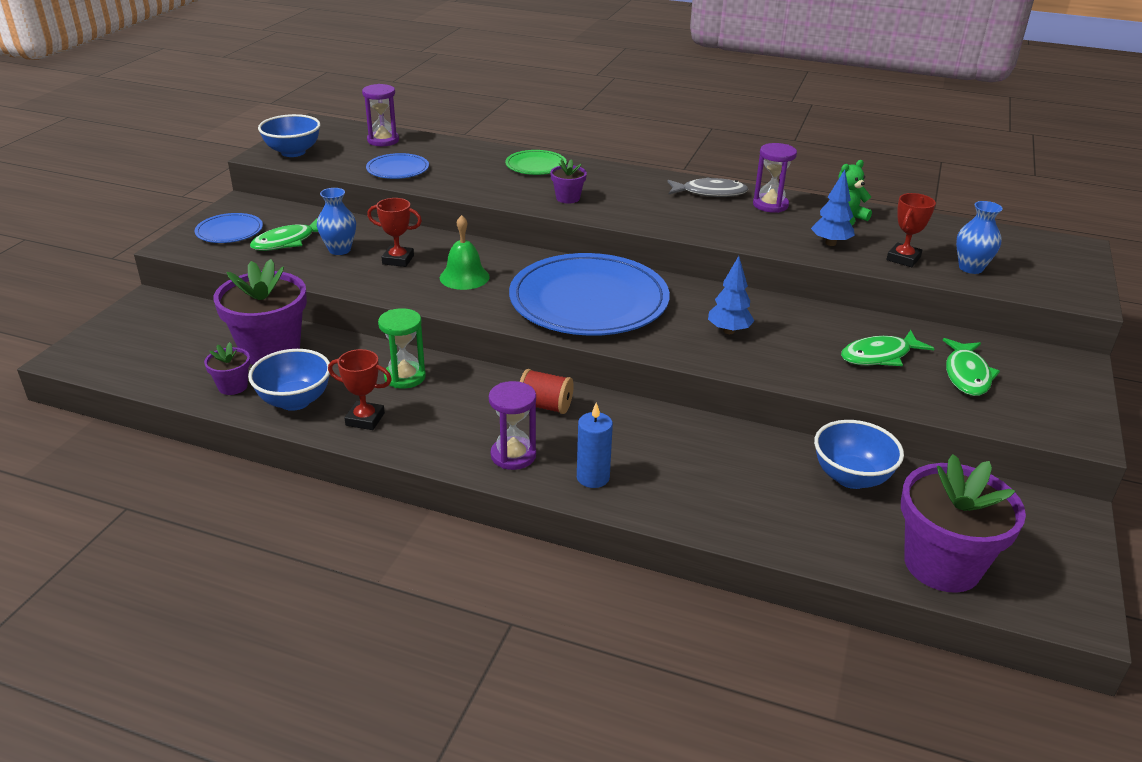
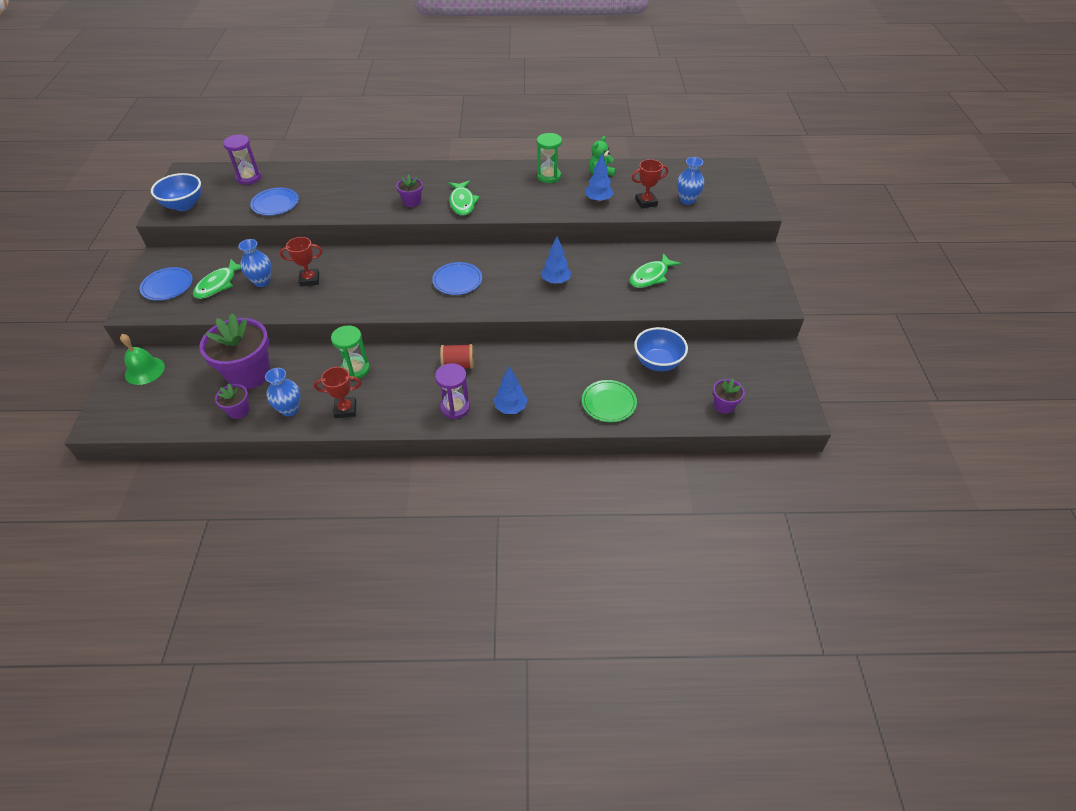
camera: 20 degrees left, 15 degrees up
(295, 401) = (289, 409): blue bowl -> blue vase
(464, 277) = (364, 282): green bell -> green bell (144, 370)
(536, 165) = (375, 177): green plate -> green plate (608, 402)
(589, 300) = (457, 280): blue plate -> blue plate, size x0.45
(593, 477) = (510, 408): blue candle -> blue tree
(710, 193) = (505, 174): grey fish -> none
(770, 205) = (548, 176): purple hourglass -> green hourglass
(903, 259) = (646, 202): red trophy -> red trophy turned 60 degrees clockwise
(942, 565) = (724, 406): purple flower pot -> purple flower pot, size x0.47
(967, 375) = (703, 277): green fish -> green fish (462, 202)

